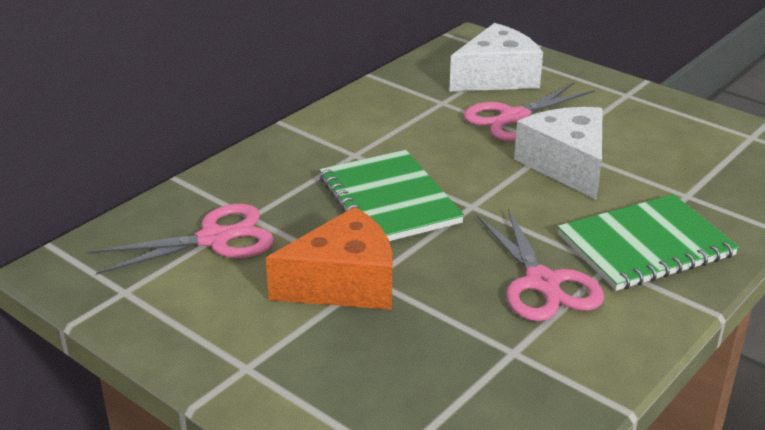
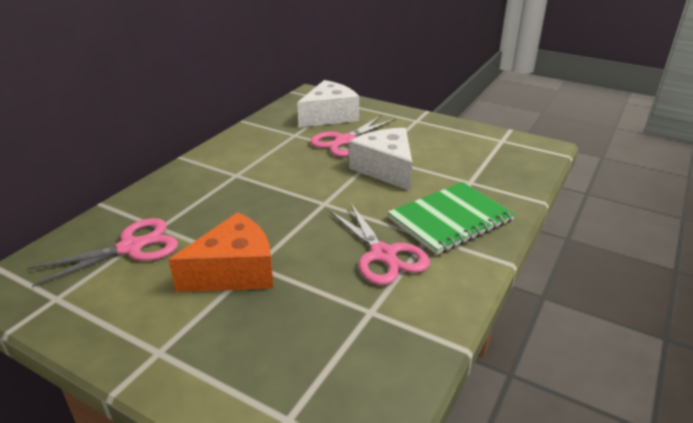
camera: 10 degrees left, 0 degrees up
(389, 200) = (263, 205): green notebook -> none

